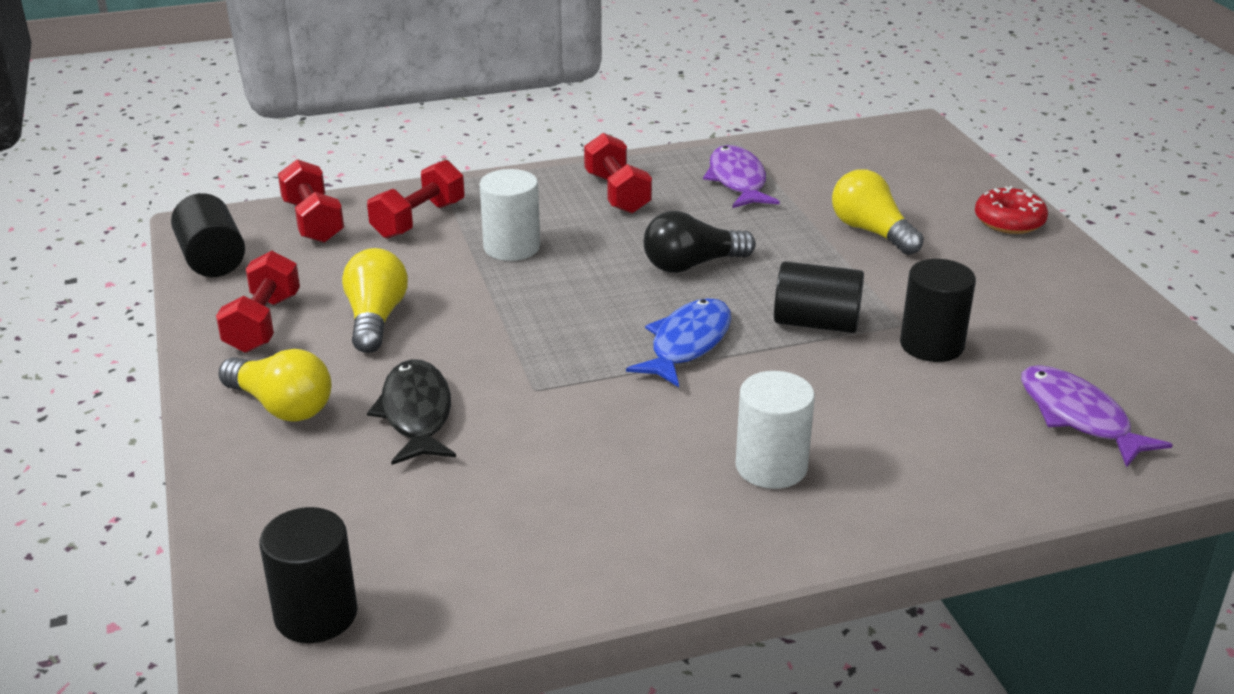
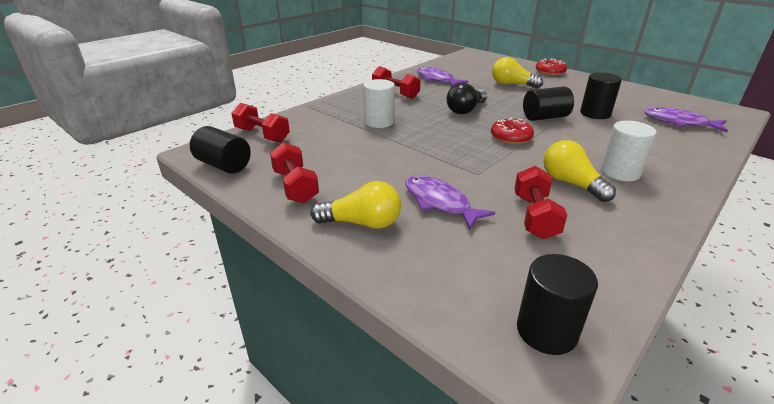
camera: 30 degrees left, 0 degrees up
(375, 319) = (355, 167): yellow light bulb -> yellow light bulb (571, 183)
(416, 414) = (439, 202): black fish -> purple fish
(418, 220) = (318, 122): red dumbbell -> red dumbbell (534, 216)
(687, 344) = (511, 137): blue fish -> red donut

